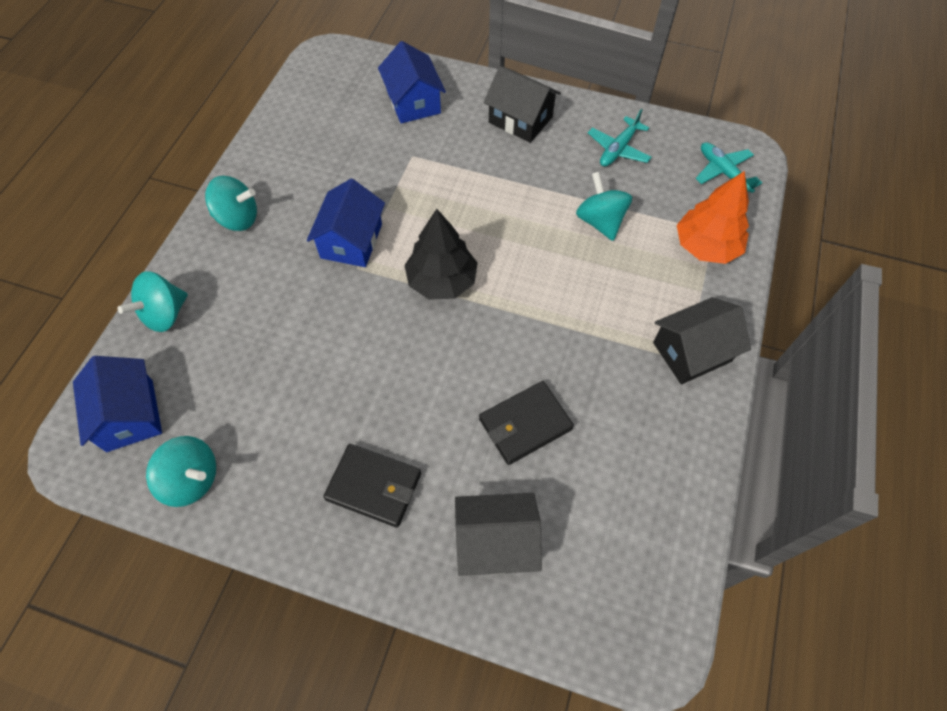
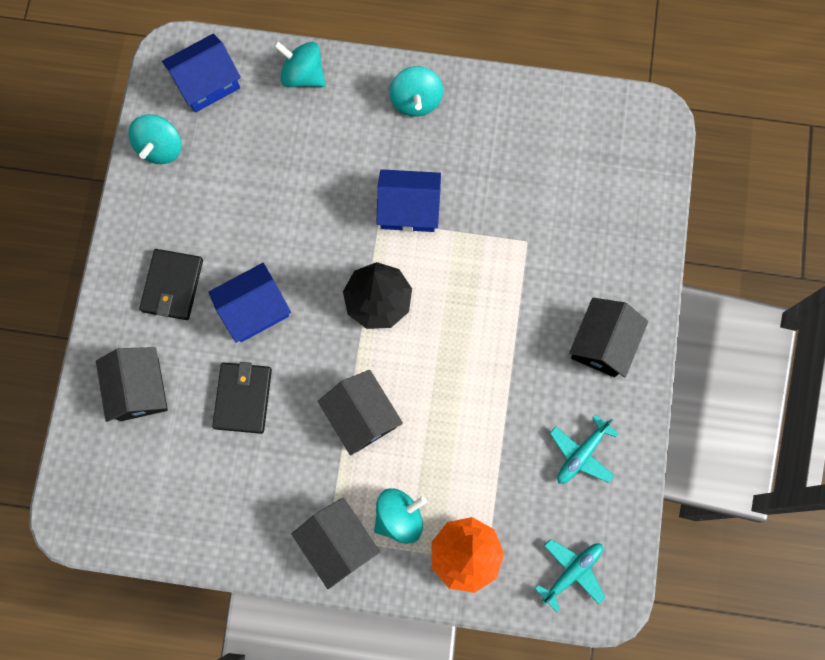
camera: 80 degrees right, 15 degrees up
(413, 102) = (603, 226): blue house -> blue house (254, 309)
(525, 424) = (243, 398): black wallet -> black wallet turned 45 degrees clockwise
(561, 312) = (361, 416): none -> black house
(600, 221) = (477, 443): turquoise spinning top -> turquoise spinning top (399, 516)
(618, 149) = (581, 454): turquoise plane -> turquoise plane turned 75 degrees counterclockwise

